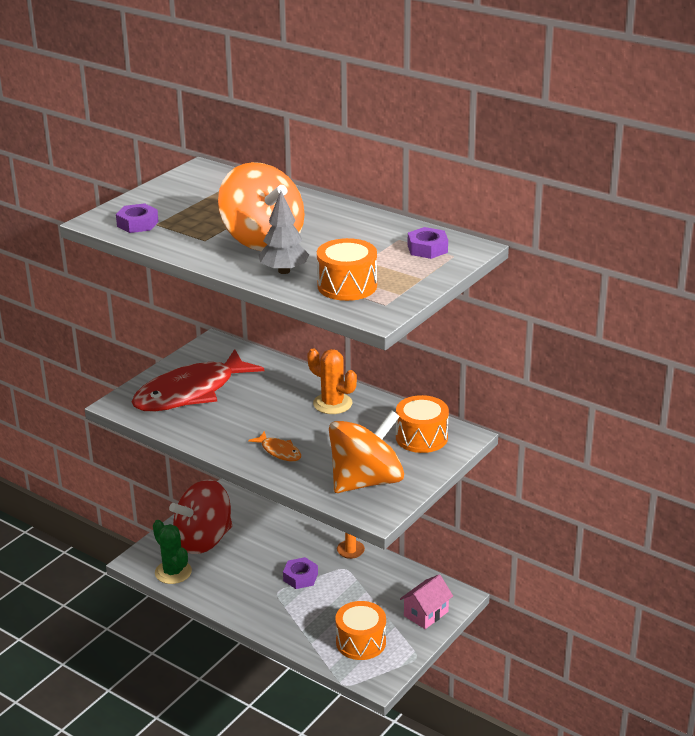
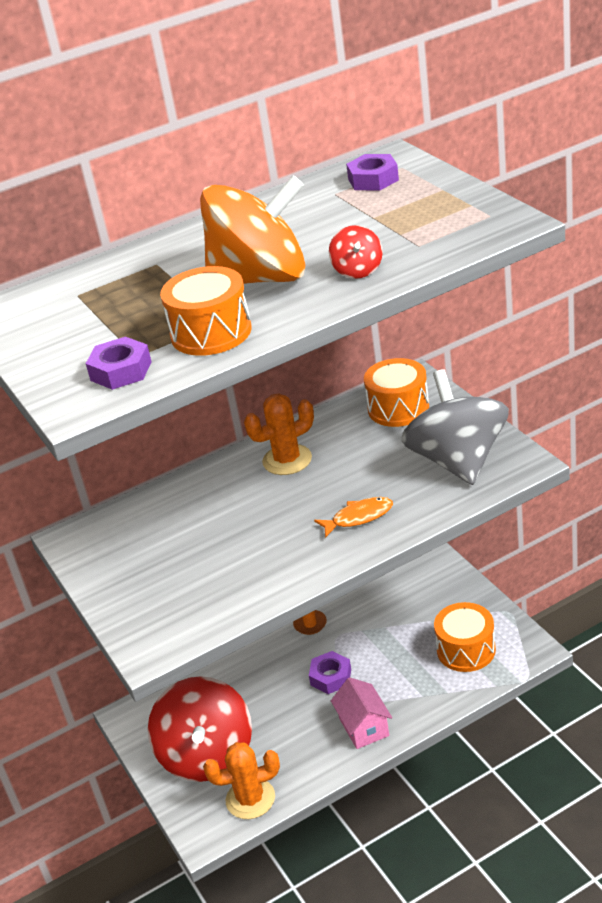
camera: 60 degrees left, 5 degrees up
(173, 572) = (250, 799): green cactus -> orange cactus
(191, 392) = (174, 575): red fish -> none
(284, 271) = (358, 270): grey tree -> red spinning top
(347, 286) = (428, 234): orange drum -> orange drum (211, 332)
(366, 481) = (458, 461): orange spinning top -> grey spinning top
(426, 614) = (446, 588): pink house -> pink house (364, 727)

